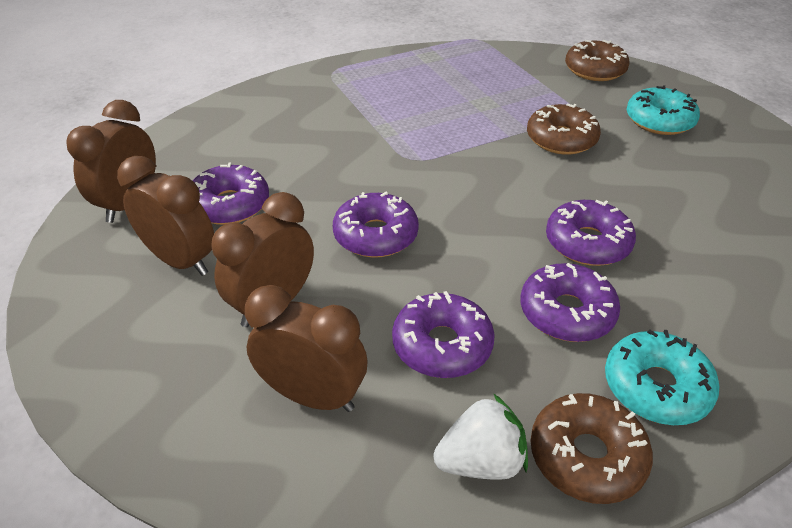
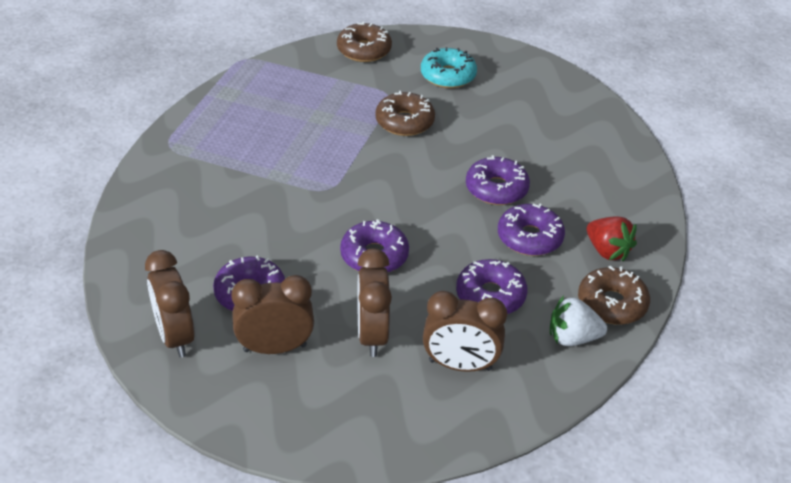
camera: 45 degrees left, 0 degrees up
(312, 396) = (460, 365): brown clock -> brown clock turned 150 degrees counterclockwise
(481, 461) = (572, 338): white strawberry -> white strawberry turned 120 degrees counterclockwise
(656, 387) = (607, 251): turquoise donut -> red strawberry

